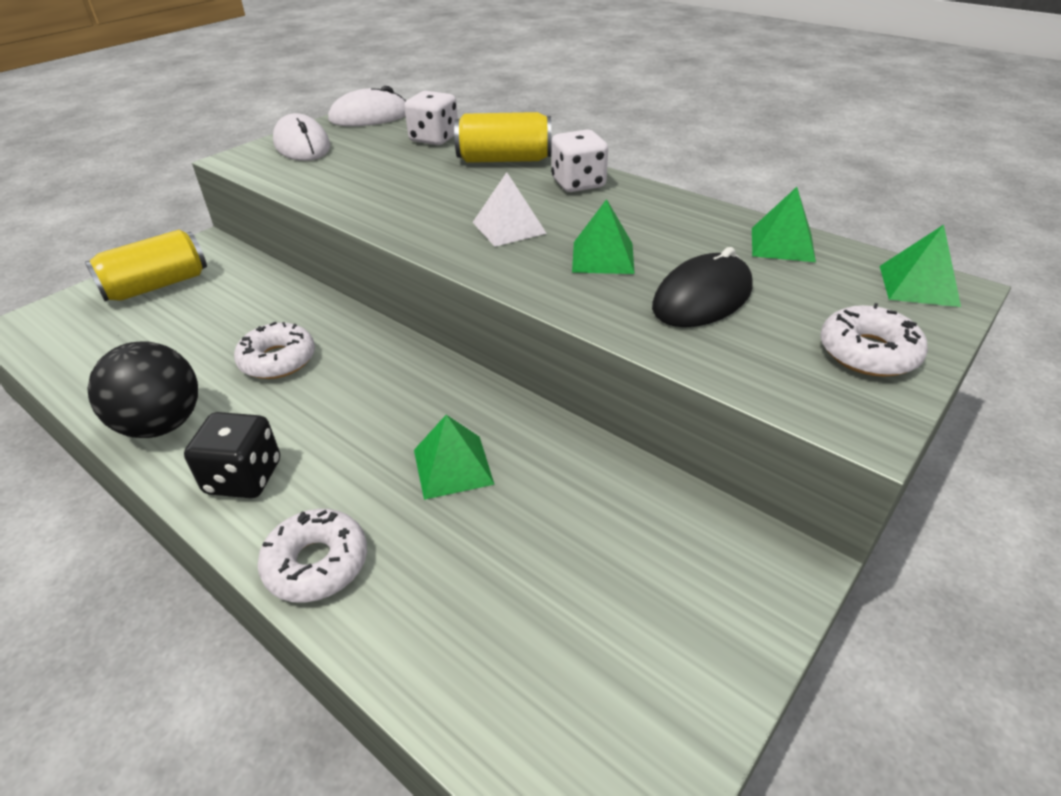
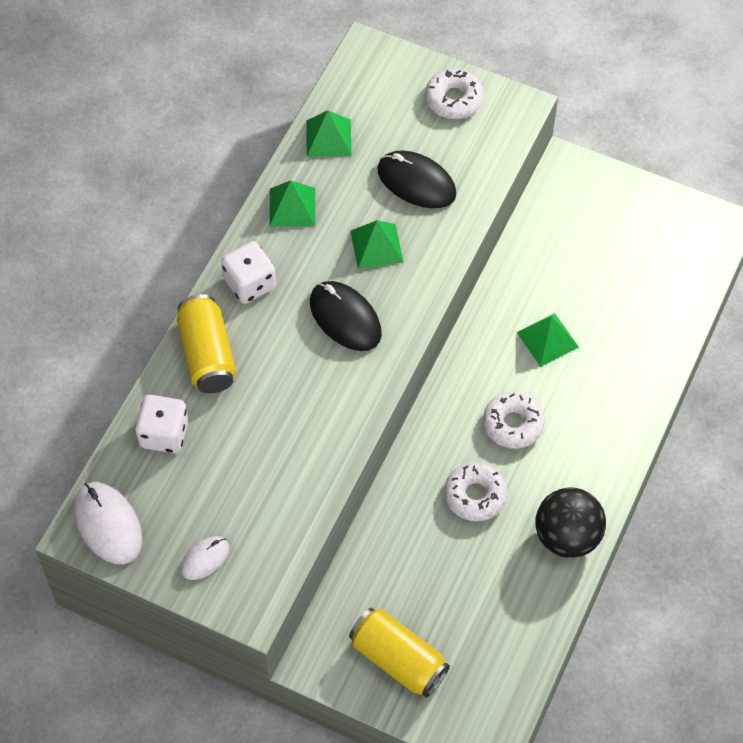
camera: 105 degrees left, 20 degrees up
(244, 477) = (595, 456): black dice -> none
(302, 145) = (205, 559): white mouse -> white mouse, size x0.58
(316, 563) = (642, 385): white donut -> white donut (513, 424)
(508, 227) = (345, 318): white pyramid -> black mouse
(918, 285) = (368, 67): green pyramid -> green pyramid (292, 207)

